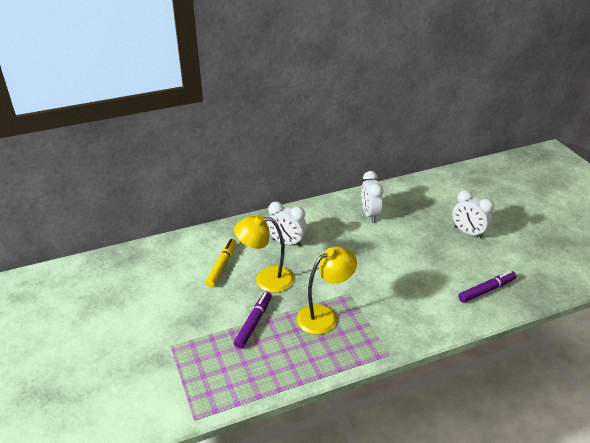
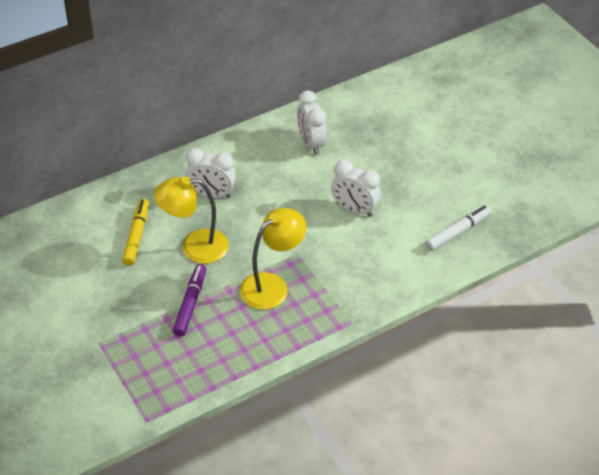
camera: 10 degrees left, 10 degrees up
(468, 232) = (434, 157): white clock -> white clock (354, 209)
(486, 290) = (458, 232): purple marker -> white marker

